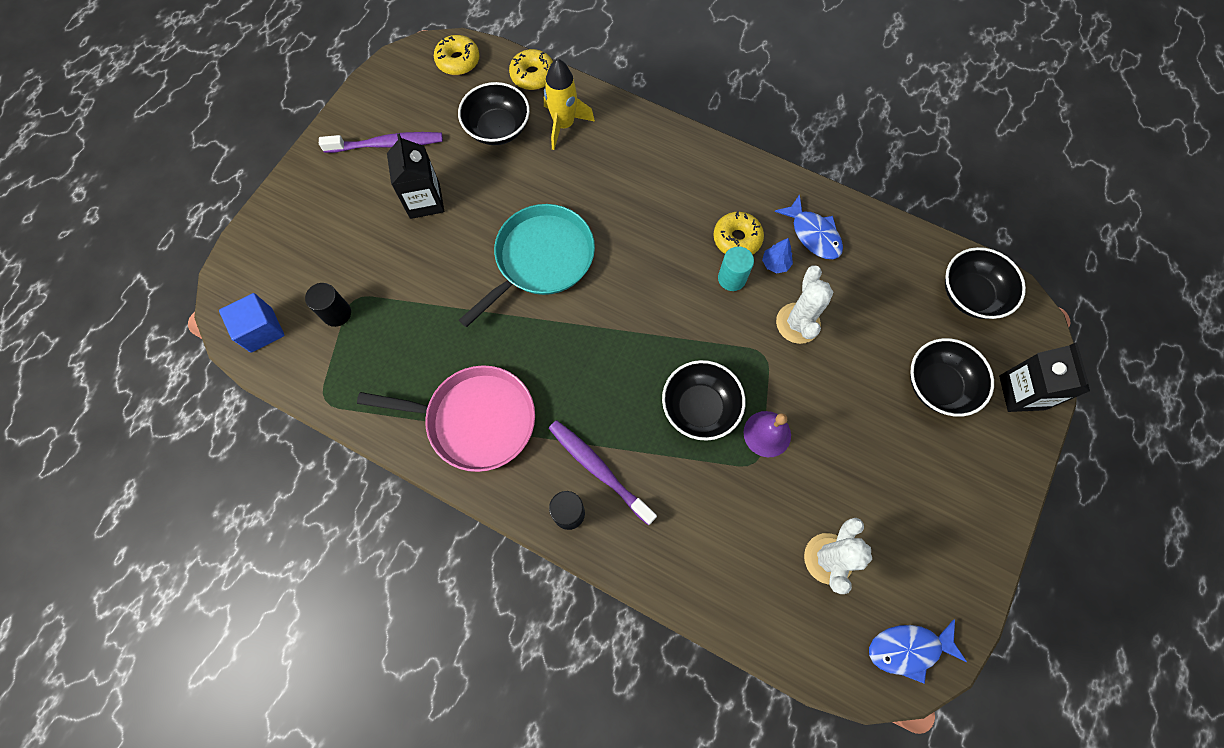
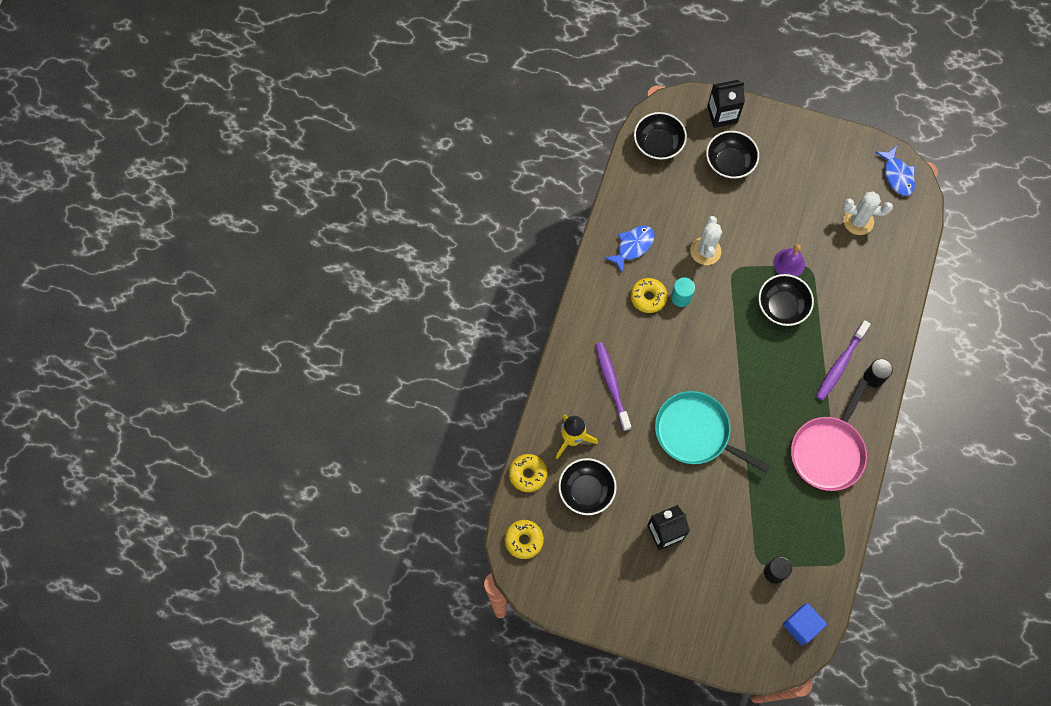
camera: 100 degrees left, 0 degrees up
(387, 144) = (619, 577): purple toothbrush -> purple toothbrush (611, 384)
(475, 420) = (828, 451): pink pan -> pink pan turned 150 degrees counterclockwise
(775, 264) = (662, 269): blue tree -> none
(797, 323) = (705, 251): white cactus -> white cactus turned 75 degrees counterclockwise

